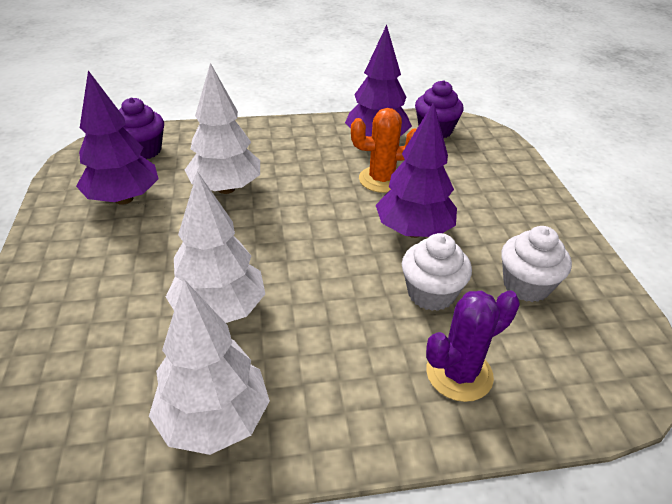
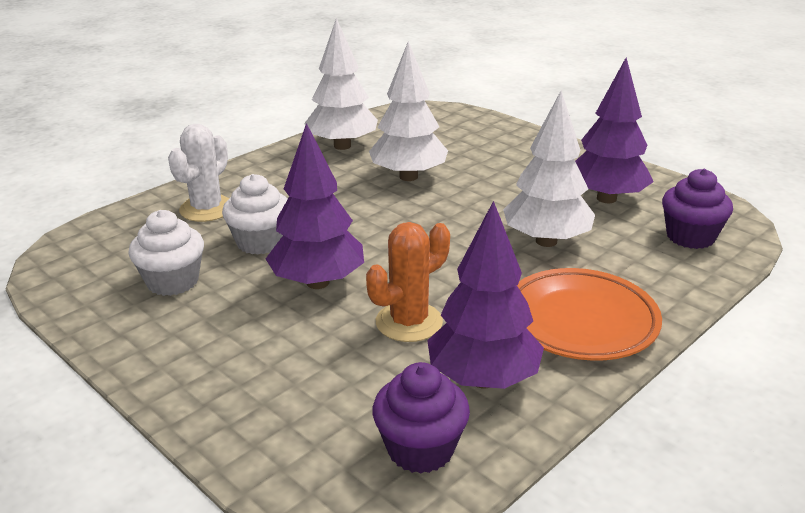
camera: 145 degrees right, 10 degrees down
(291, 141) = (580, 321): none -> orange plate
(459, 374) = (207, 209): purple cactus -> white cactus

